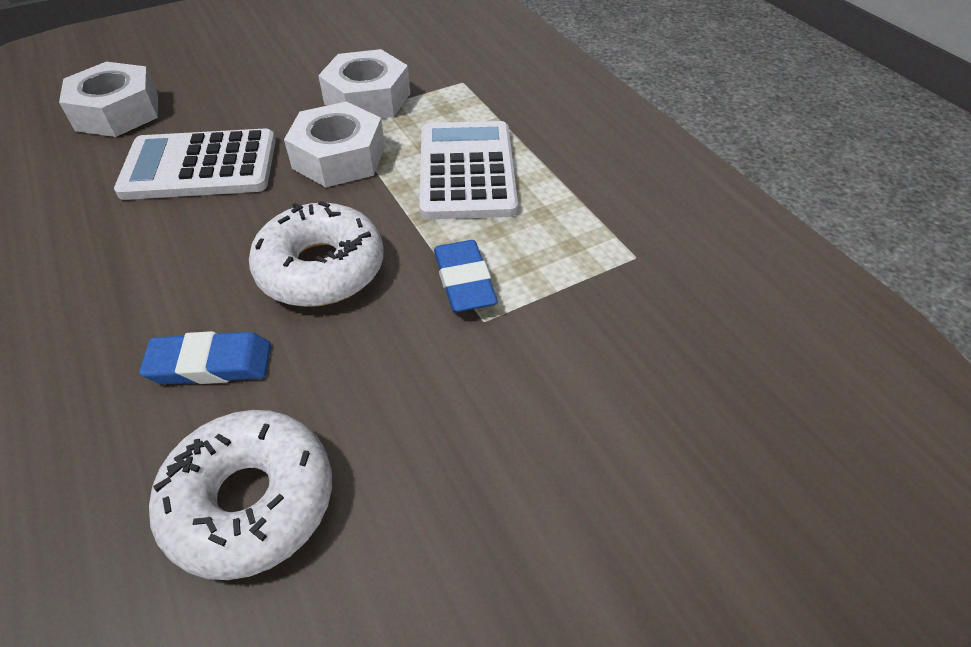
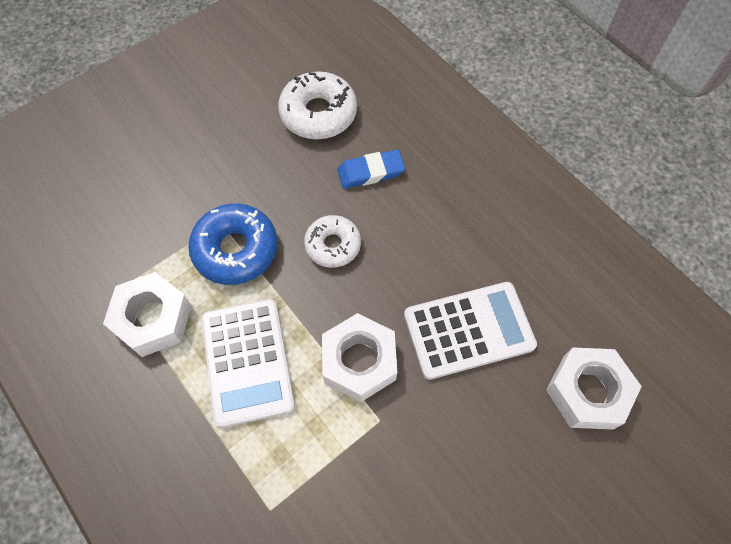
camera: 170 degrees right, 15 degrees up
(321, 268) = (333, 245): white donut -> white donut, size x0.65
(367, 98) = (361, 458): white nut -> white nut (153, 319)
(464, 281) = (235, 250): blue eraser -> blue donut

